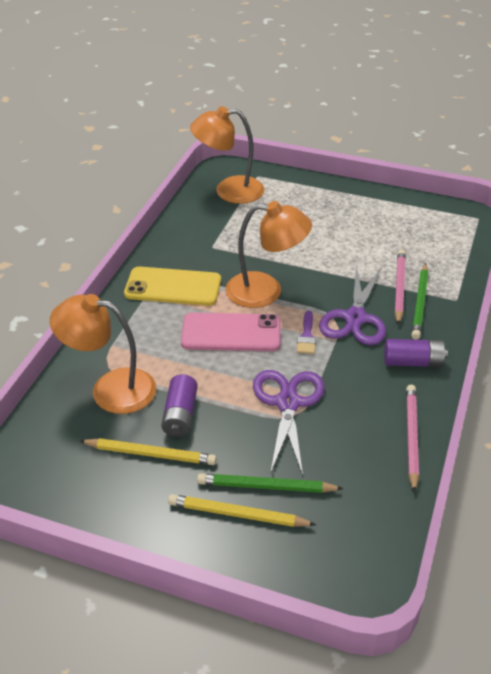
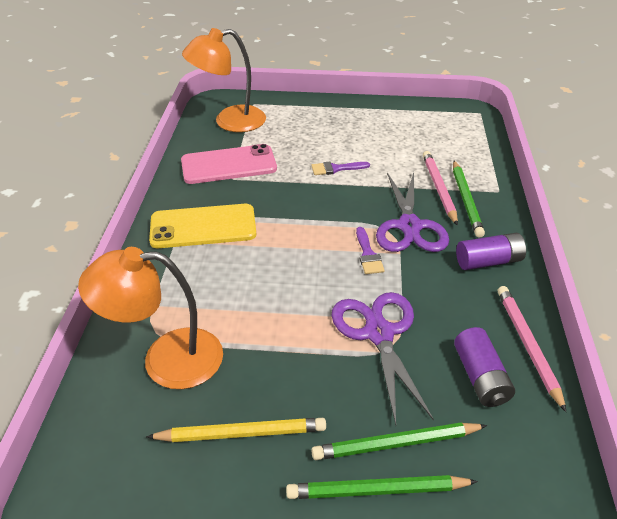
camera: 15 degrees left, 0 degrees up
(180, 415) = (261, 374): purple battery -> purple battery (480, 377)
(231, 333) = (285, 265): pink phone -> pink phone (228, 165)
(237, 514) = (377, 490): yellow pencil -> green pencil
(266, 291) = (305, 214): orange lamp -> none
(310, 253) = (336, 169): none -> purple brush

